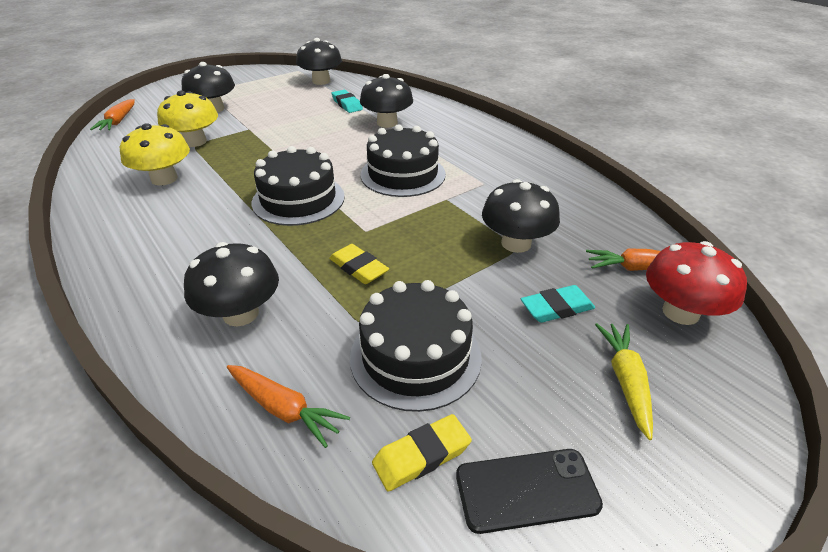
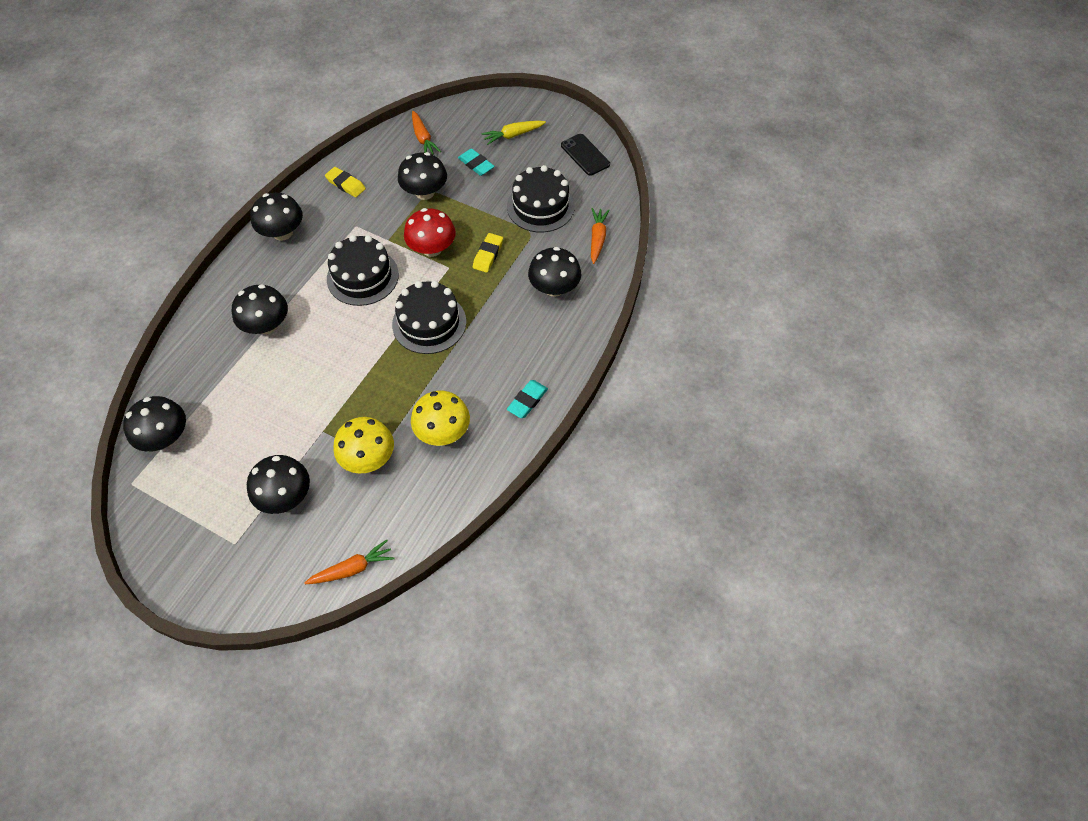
camera: 115 degrees left, 20 degrees up
(347, 104) = (230, 378): turquoise eraser -> turquoise eraser (527, 401)
(421, 455) = (590, 187): yellow eraser -> yellow eraser (346, 184)
(501, 144) = (282, 232): none -> black mushroom
(680, 312) = (454, 121): red mushroom -> red mushroom (432, 248)

